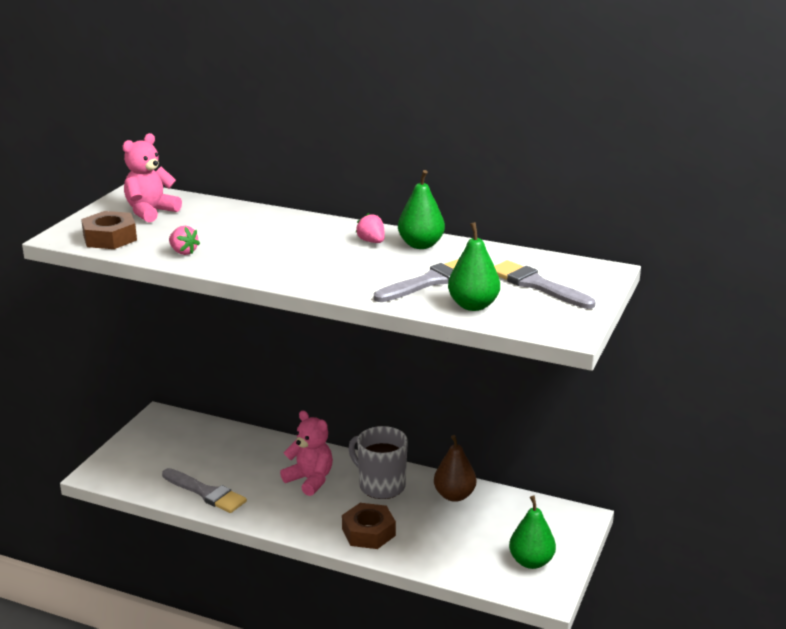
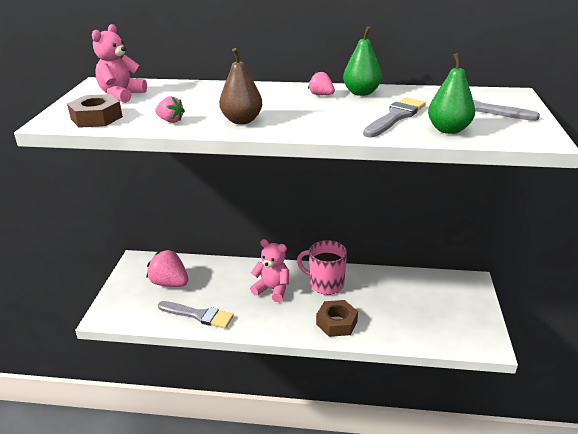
camera: 15 degrees left, 5 degrees up
(188, 450) = (170, 283): none -> pink strawberry
(380, 486) = (325, 284): grey mug -> pink mug
(454, 495) = (380, 281): brown pear -> brown pear (242, 120)
(531, 562) = (462, 321): green pear -> none

